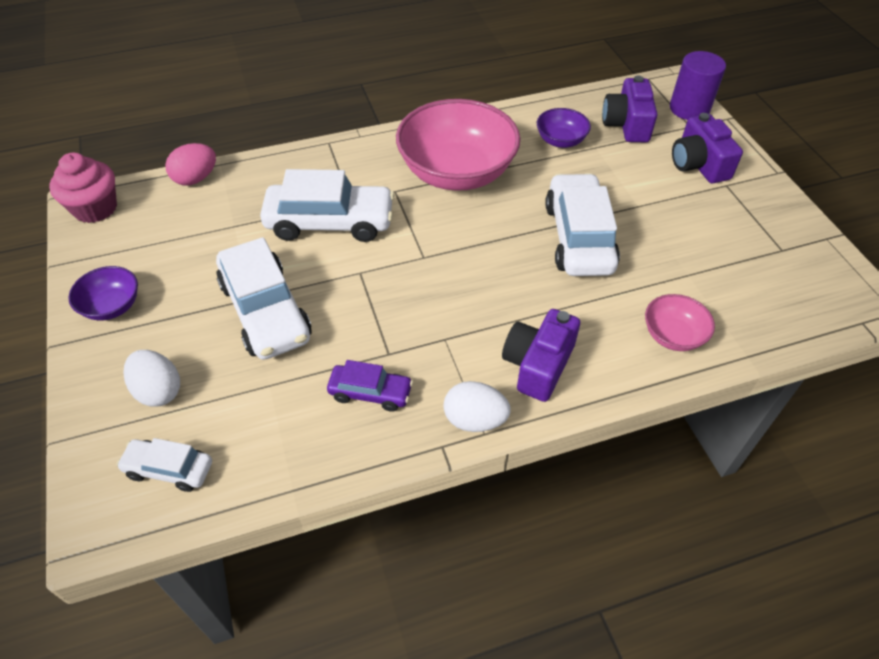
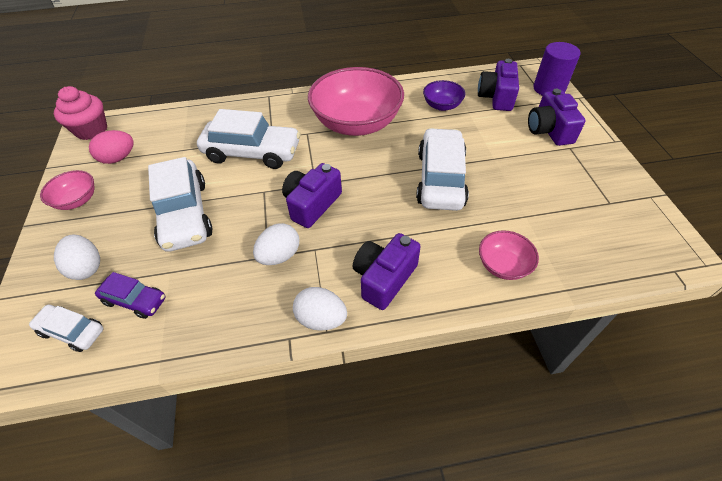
camera: 10 degrees right, 0 degrees up
(112, 306) = (77, 200): purple bowl -> pink bowl
(196, 178) = (167, 114): pink egg -> pink egg (118, 158)
(370, 392) = (244, 286): purple car -> purple car (135, 300)
(403, 351) = (279, 255): none -> white egg
(427, 283) = (312, 204): none -> purple camera

